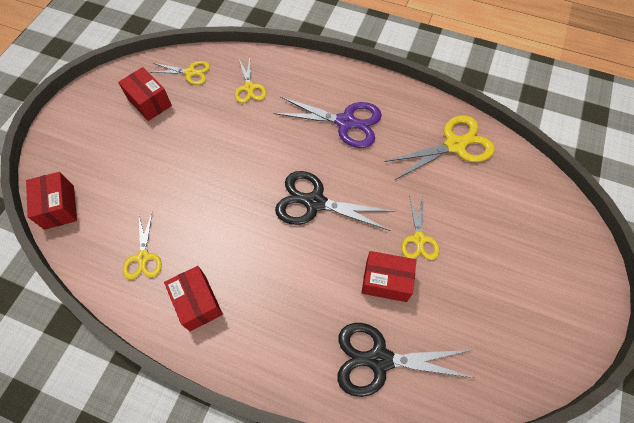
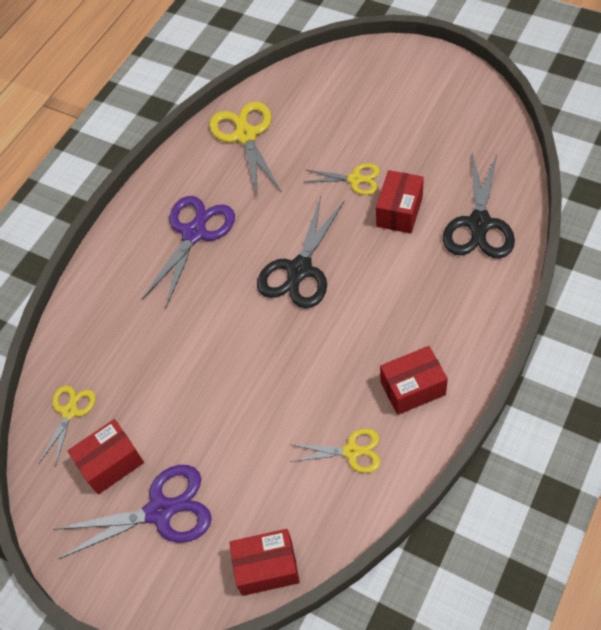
camera: 75 degrees left, 5 degrees down
(111, 136) = (160, 511): none -> purple scissors
(249, 88) = (115, 337): yellow scissors -> none

